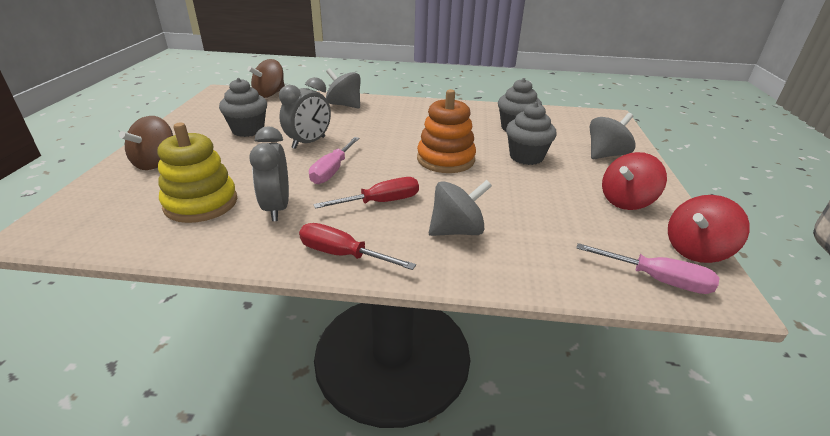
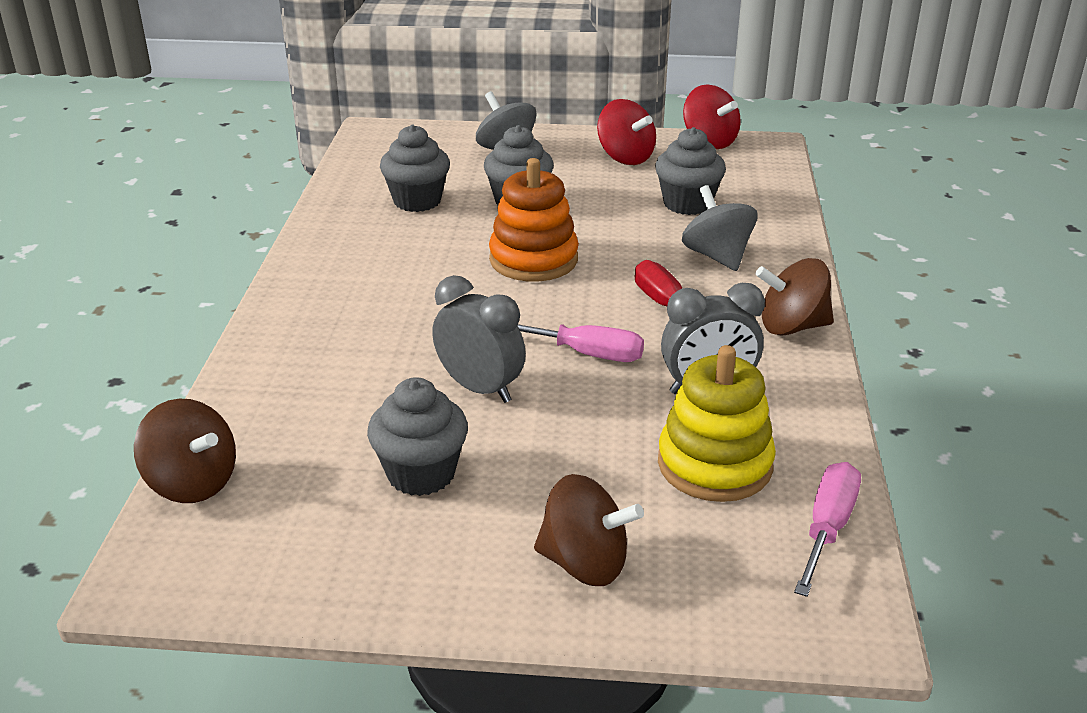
camera: 90 degrees left, 0 degrees up
(343, 255) = (792, 327): red screwdriver -> brown spinning top
(344, 105) = (288, 366): grey spinning top -> none
(548, 225) = (687, 204): none -> grey cupcake
(656, 279) = (762, 166): pink screwdriver -> pink screwdriver (827, 528)

